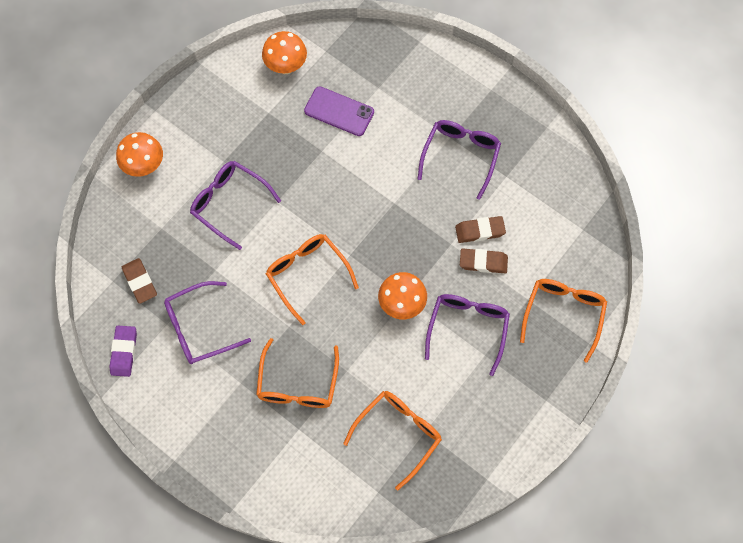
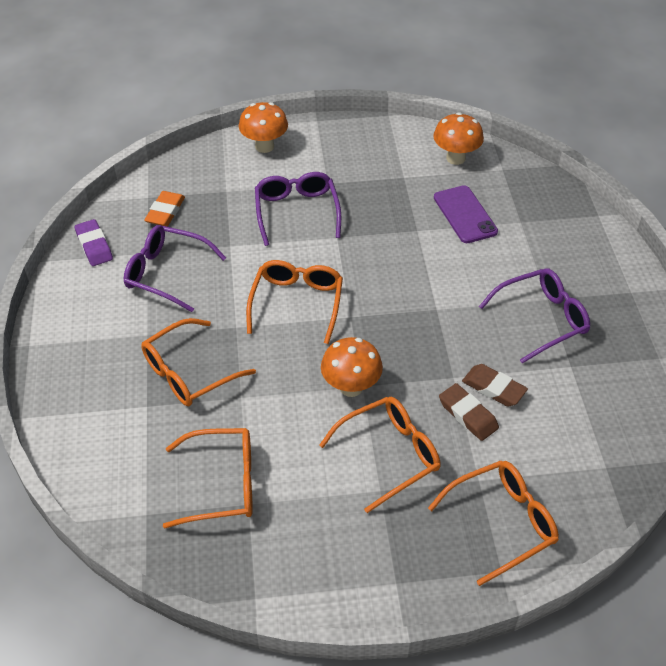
camera: 45 degrees right, 20 degrees down
(124, 352) = (94, 246): purple eraser -> purple eraser turned 75 degrees counterclockwise
(140, 282) = (165, 212): brown eraser -> orange eraser
(467, 328) = (389, 455): purple glasses -> orange glasses

